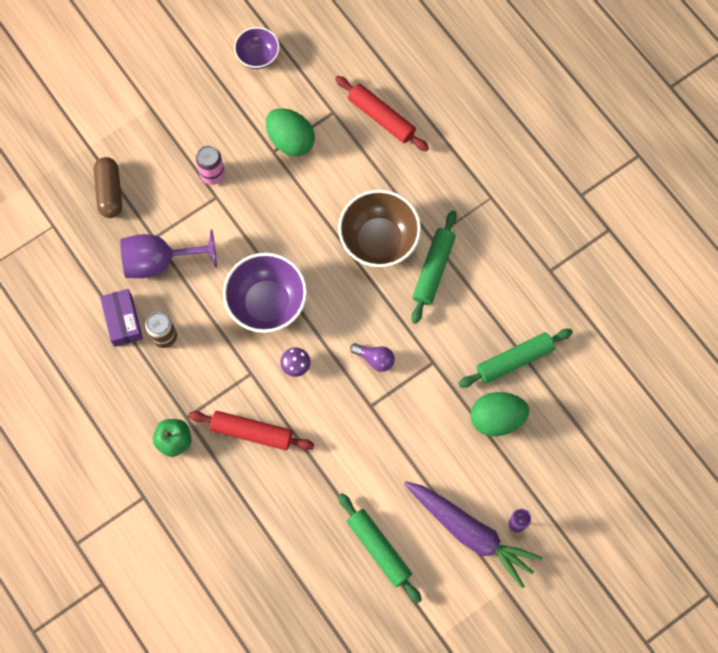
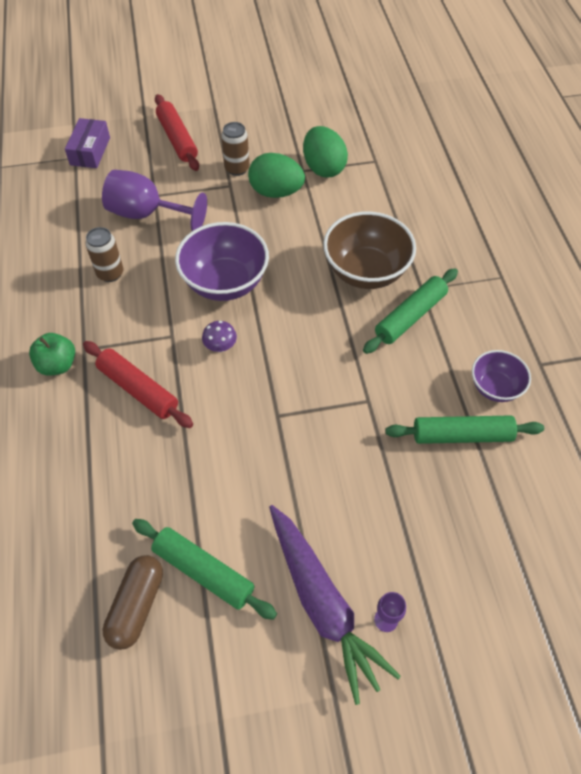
camera: 25 degrees right, 15 degrees down
(110, 192) = (139, 151): brown capsule -> brown capsule (136, 606)
(123, 321) = (82, 247): purple box -> purple box (90, 151)
(212, 175) = (237, 169): pink can -> brown can
(258, 56) = (328, 103): purple bowl -> purple bowl (495, 387)
(375, 359) = (306, 373): purple light bulb -> none
(379, 548) = (203, 571): green rolling pin -> green rolling pin turned 45 degrees counterclockwise
(381, 117) = (419, 179): red rolling pin -> red rolling pin (177, 139)
(496, 418) = (414, 487): green egg -> green egg (276, 192)

